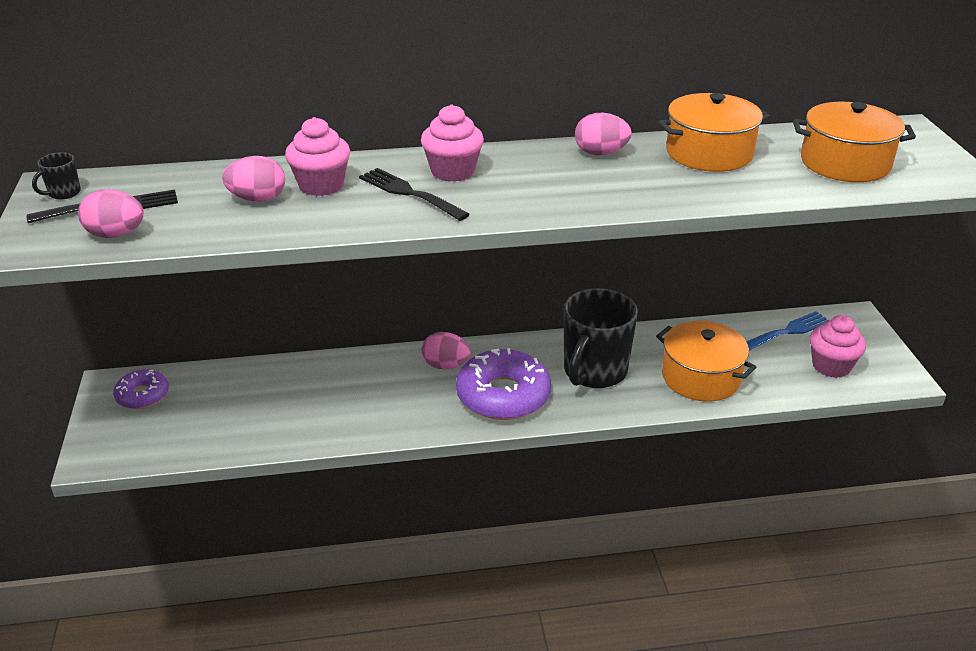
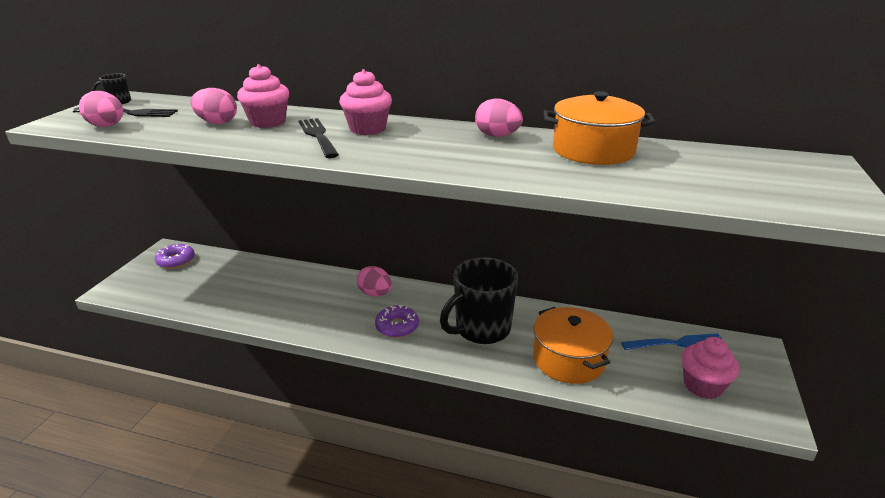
camera: 25 degrees right, 5 degrees down
(503, 395) = (397, 326): purple donut -> purple donut, size x0.56
(845, 163) = (724, 178): orange pot -> none

